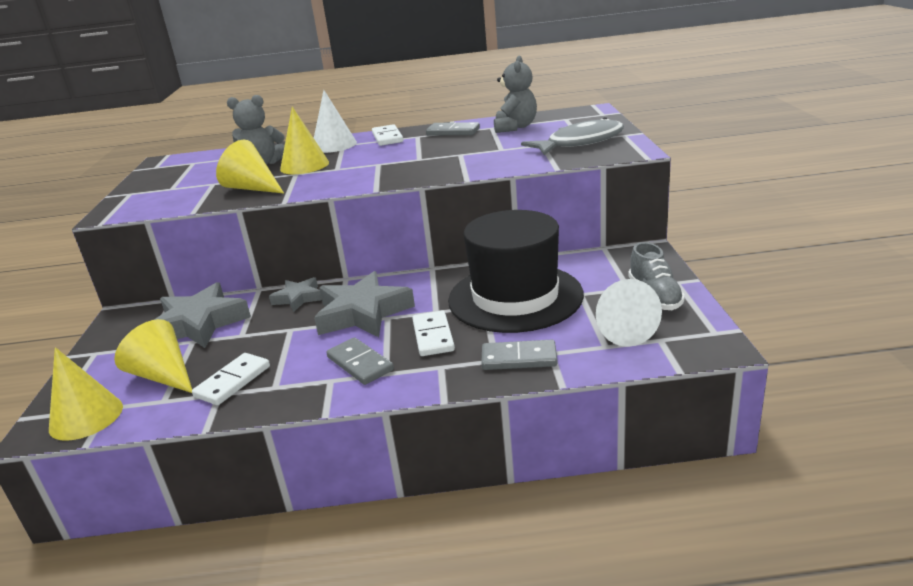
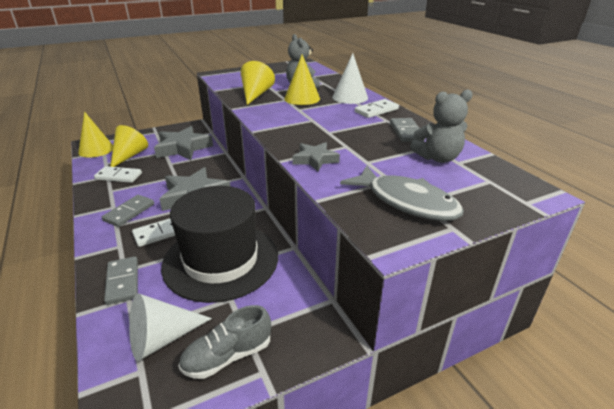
camera: 65 degrees right, 5 degrees up
(298, 298) = (214, 168): grey star -> grey star (315, 160)

